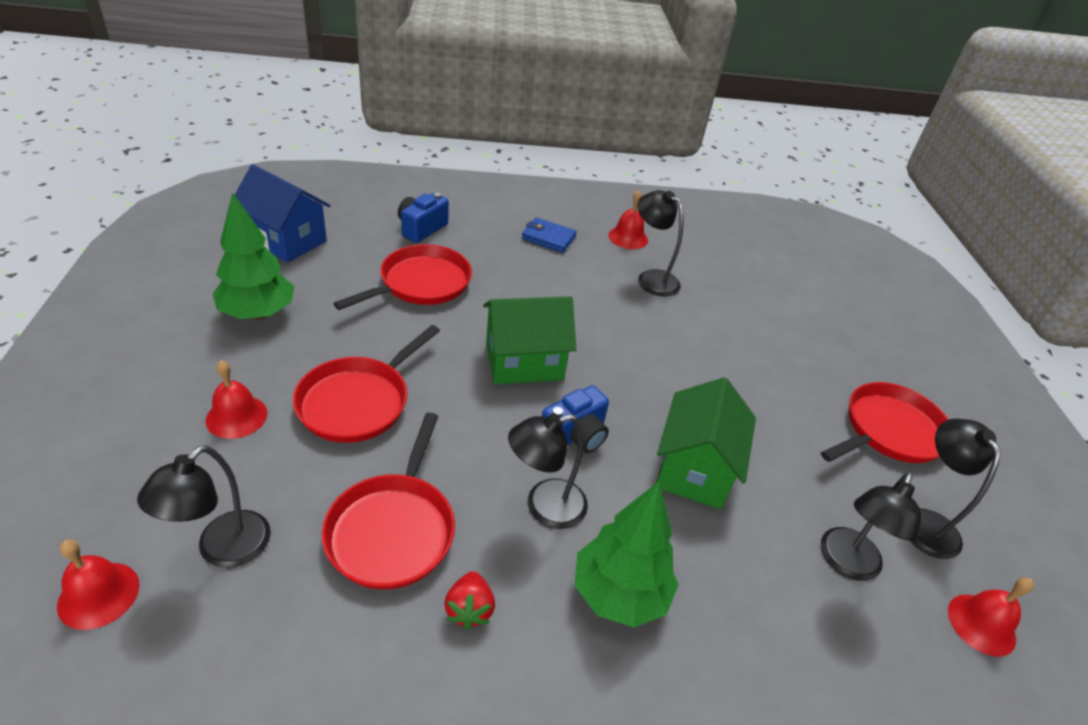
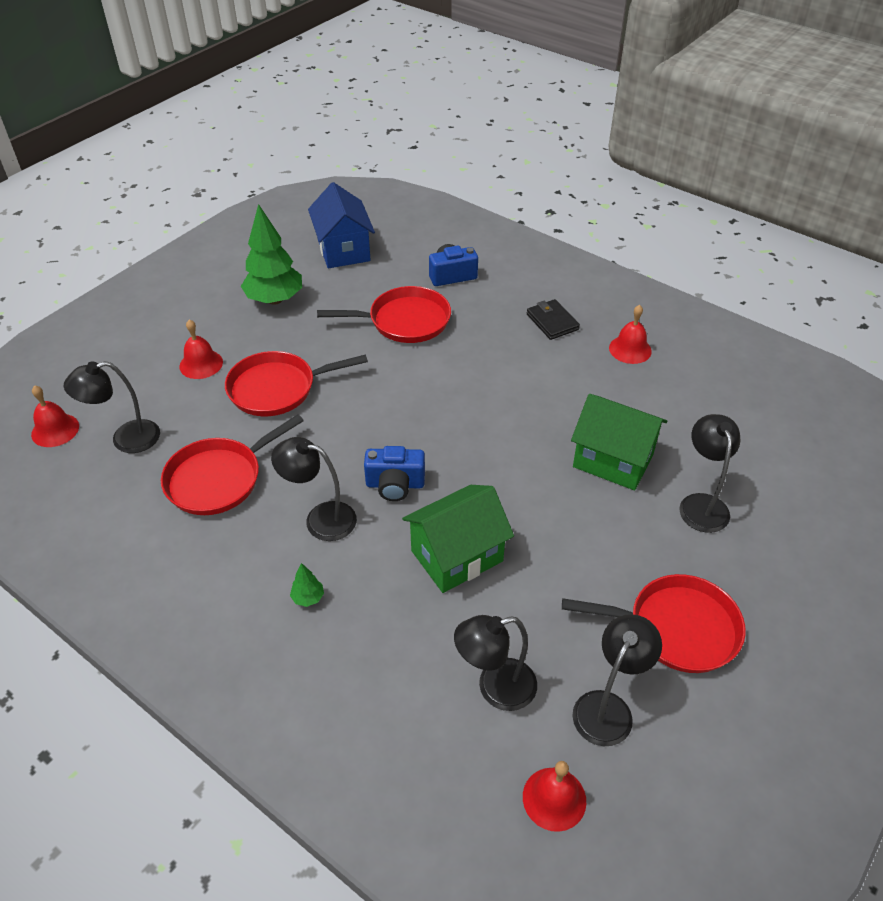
camera: 45 degrees right, 5 degrees up
(469, 609) = (213, 549): red strawberry -> none
(524, 362) = (417, 414): green house -> green house (613, 460)
(548, 238) = (552, 322): blue wallet -> black wallet
(619, 594) = (308, 598): green tree -> green tree, size x0.41
(651, 278) = (607, 394): black lamp -> black lamp (701, 504)

